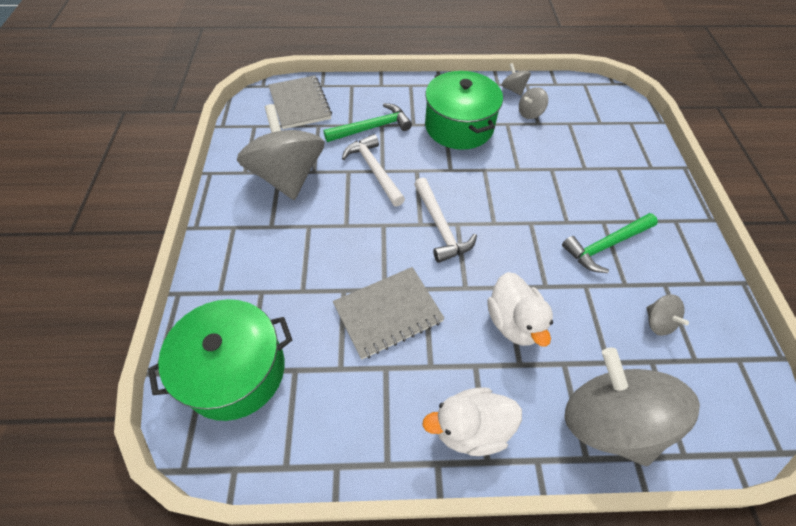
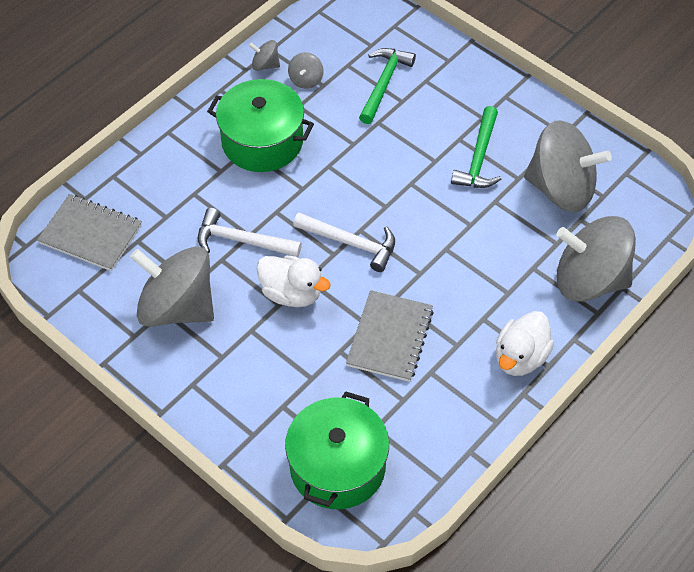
camera: 45 degrees left, 0 degrees up
(372, 128) = (190, 203): green hammer -> green hammer (384, 83)
(513, 322) = (476, 268): white duck -> white duck (292, 293)
(658, 322) = (561, 188): grey spinning top -> grey spinning top, size x2.39

